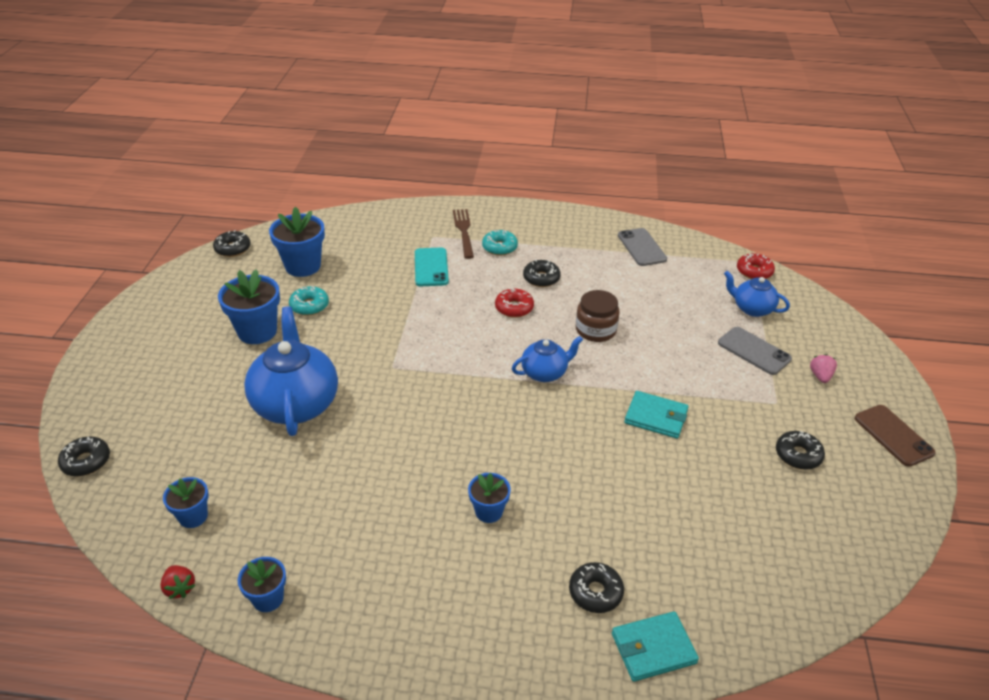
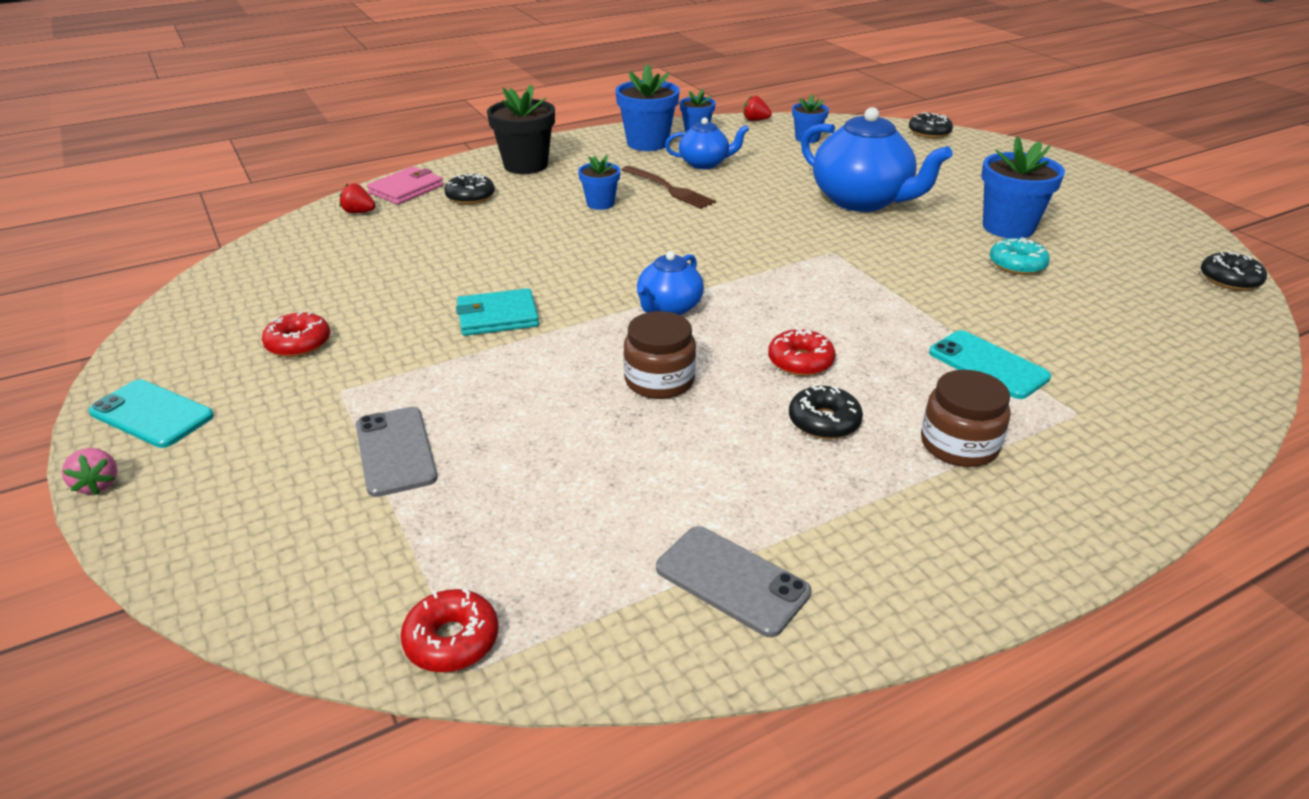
camera: 145 degrees right, 5 degrees down
(303, 266) = (1120, 296): blue flower pot -> blue flower pot (647, 143)
(464, 231) = (1056, 447): brown fork -> brown fork (669, 189)
(499, 247) = (959, 445): turquoise donut -> brown jar
(502, 630) = (525, 165): none -> black flower pot
(653, 648) = (406, 189): turquoise wallet -> pink wallet
(717, 623) = (359, 212): none -> red strawberry
(752, 309) = (424, 534): blue teapot -> blue teapot (704, 163)
(754, 351) = (395, 451): grey phone -> grey phone turned 60 degrees clockwise
(798, 455) = (298, 343): black donut -> red donut
(820, 376) = (270, 456): pink strawberry -> pink strawberry (98, 484)
(893, 435) = (152, 414): brown phone -> turquoise phone

